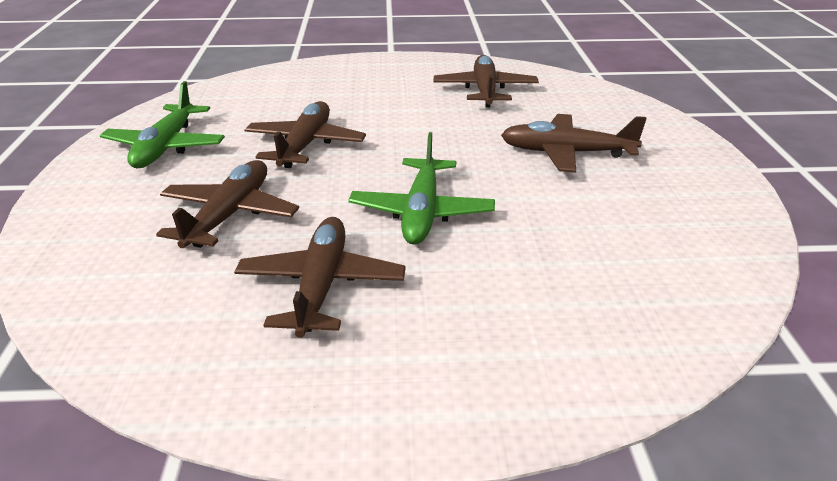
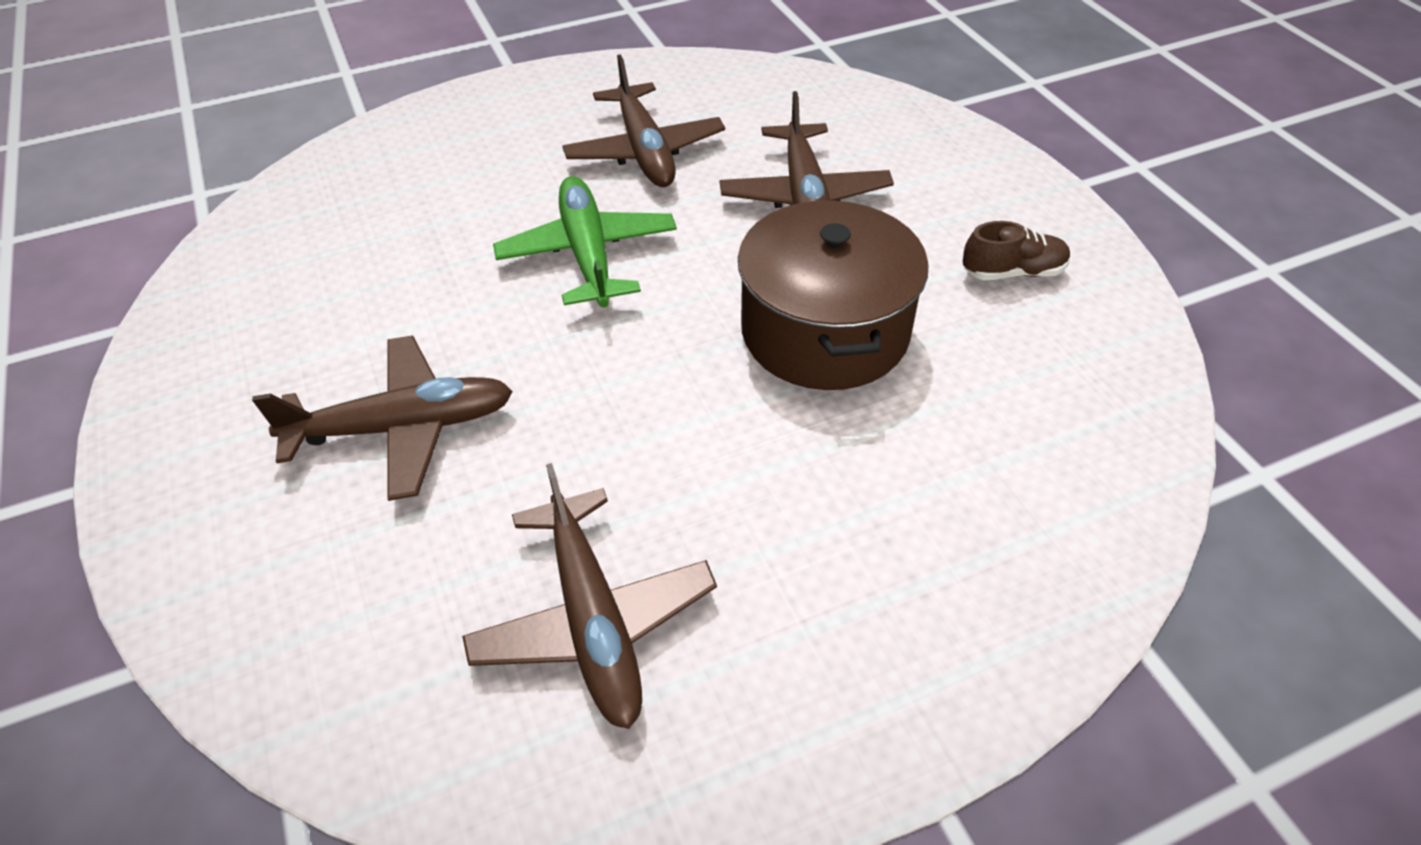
camera: 160 degrees right, 15 degrees up
(165, 147) = (1013, 272): green plane -> brown shoe
(305, 145) = (824, 331): brown plane -> brown pot

